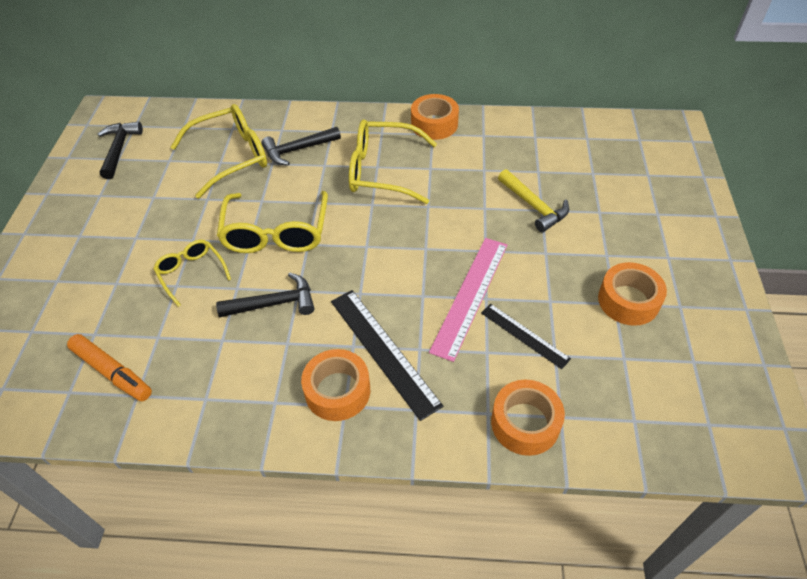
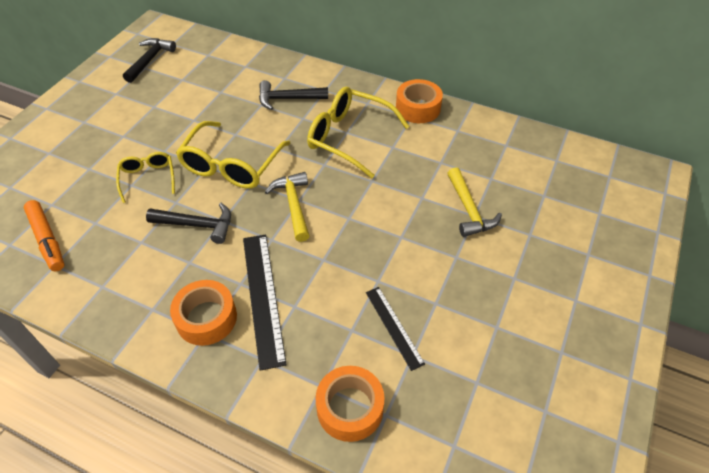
camera: 20 degrees right, 0 degrees up
(232, 156) = (232, 90): yellow glasses -> none
(363, 252) = (293, 205): none -> yellow hammer
(470, 296) = (364, 273): pink ruler -> none
(628, 301) = (511, 329): orange tape -> none

